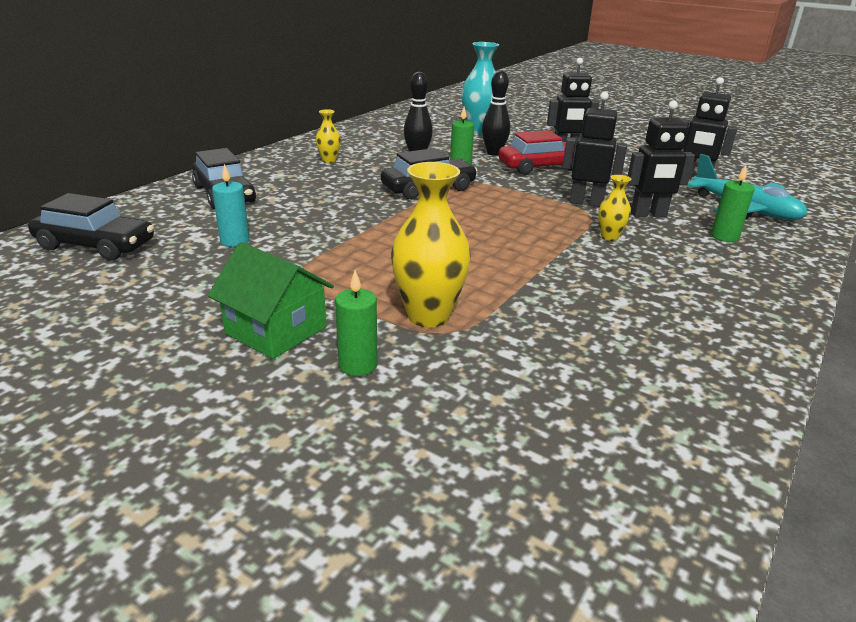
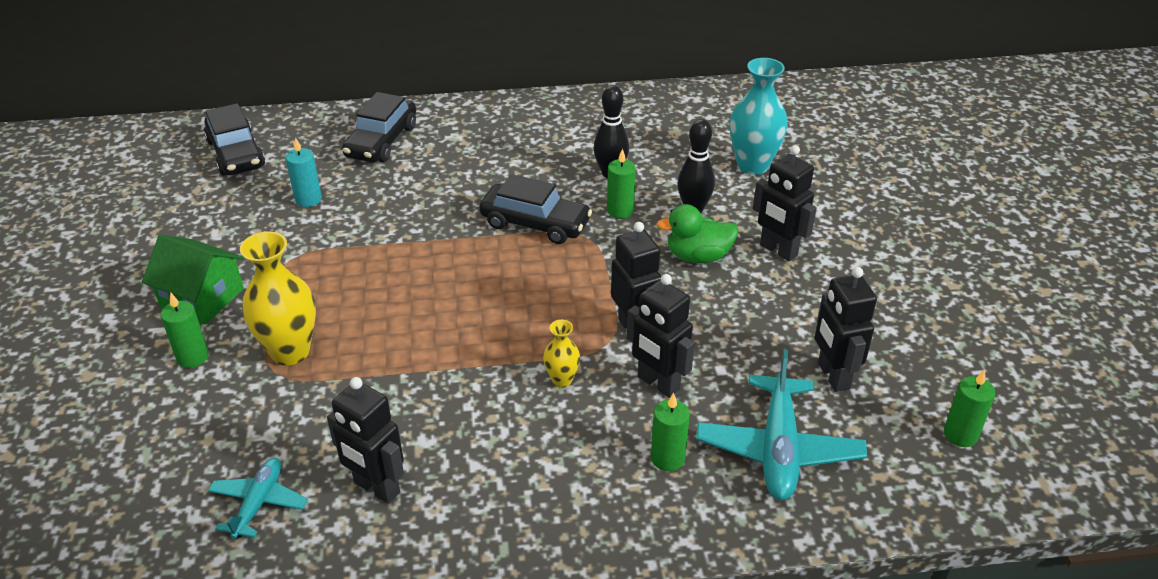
camera: 50 degrees right, 10 degrees up
(276, 330) = (202, 298): green house -> green house turned 60 degrees counterclockwise
(329, 160) = (525, 138): yellow vase -> none
(541, 167) = (698, 256): red car -> green duck
(622, 400) = (259, 503): none -> turquoise plane
(657, 338) = (376, 488): none -> black robot
(772, 174) = (960, 435): none -> green candle

